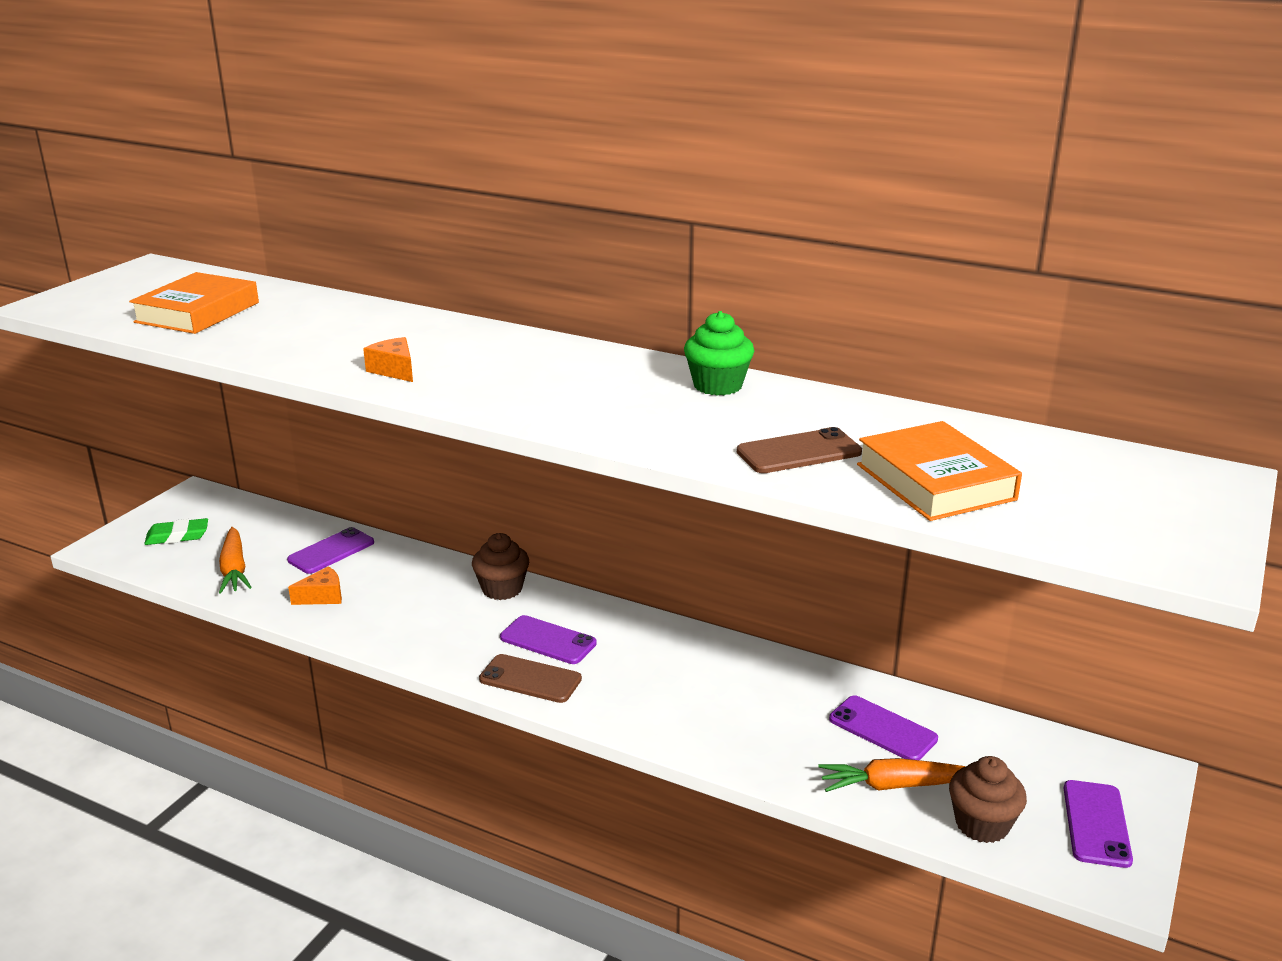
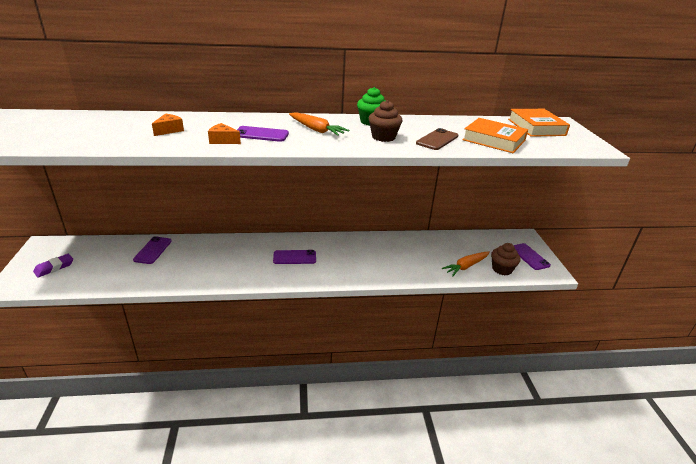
camera: 35 degrees left, 5 degrees up
(177, 536) = (54, 267): green eraser -> purple eraser
(197, 312) = (65, 132): orange book -> orange book (536, 127)
(234, 569) = (107, 273): orange carrot -> orange carrot (316, 130)
(322, 596) = (170, 272): orange cheese -> orange cheese (169, 130)
(502, 589) = (253, 243): brown cupcake -> brown cupcake (383, 137)
(530, 679) = (303, 275): brown phone -> none
(882, 729) = (443, 249): purple phone -> purple phone (261, 134)

